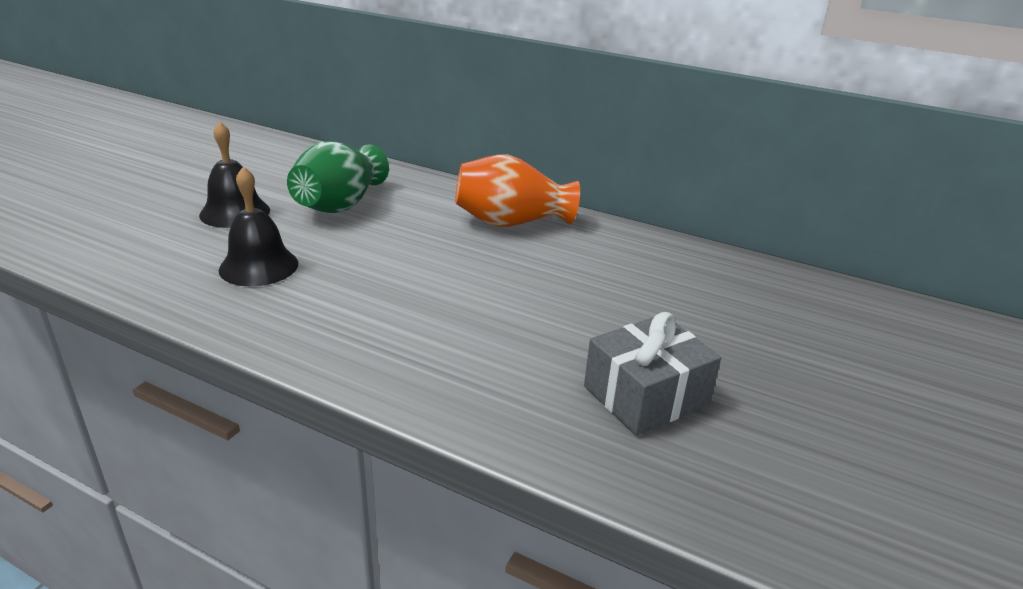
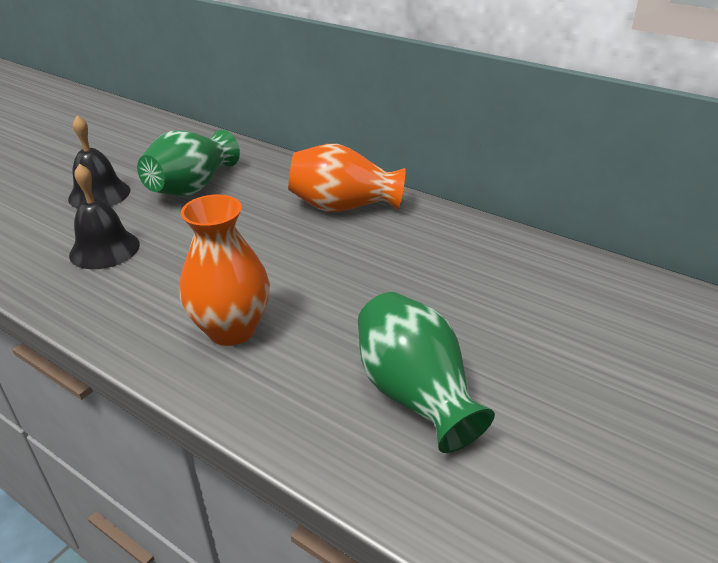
camera: 10 degrees right, 5 degrees up
(429, 341) = (231, 329): none -> orange vase
(646, 395) = (415, 395): grey gift -> green vase

